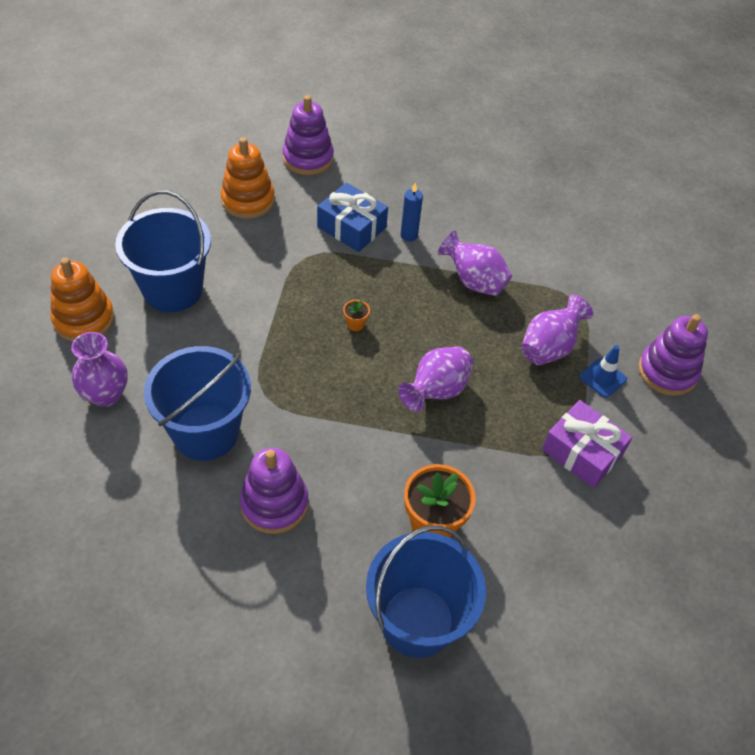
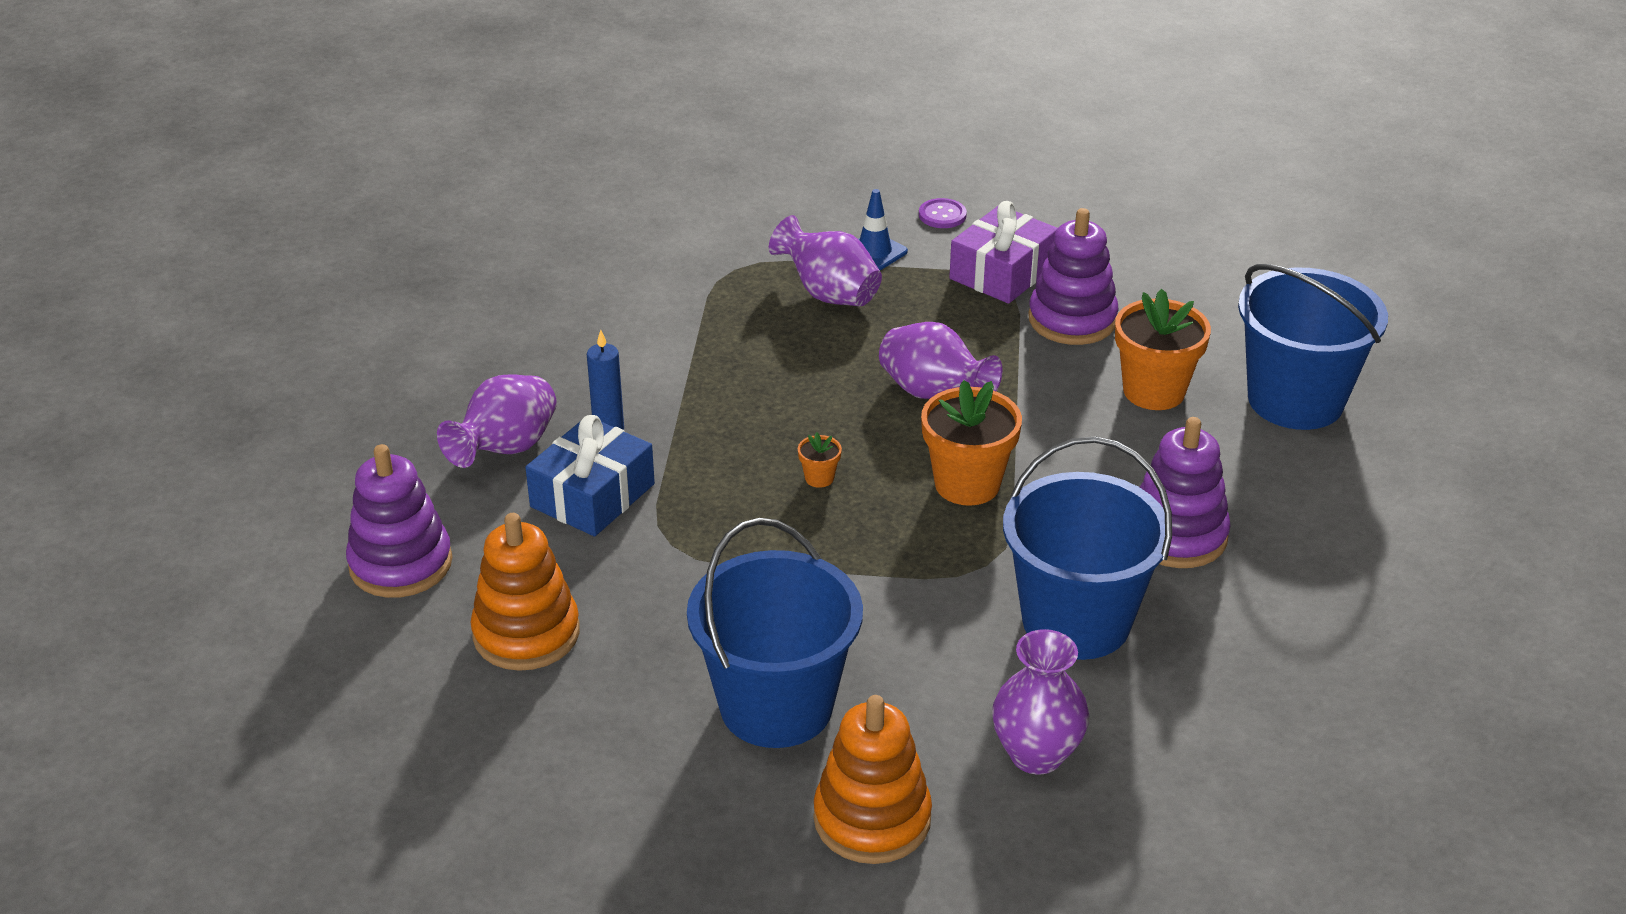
camera: 90 degrees left, 15 degrees down
(341, 396) = (967, 484): none -> orange flower pot
(474, 281) = (707, 361): purple vase -> purple vase (506, 449)
(657, 425) = (942, 215): none -> purple button
(667, 372) = (851, 202): purple stacking toy -> purple stacking toy (1072, 320)

